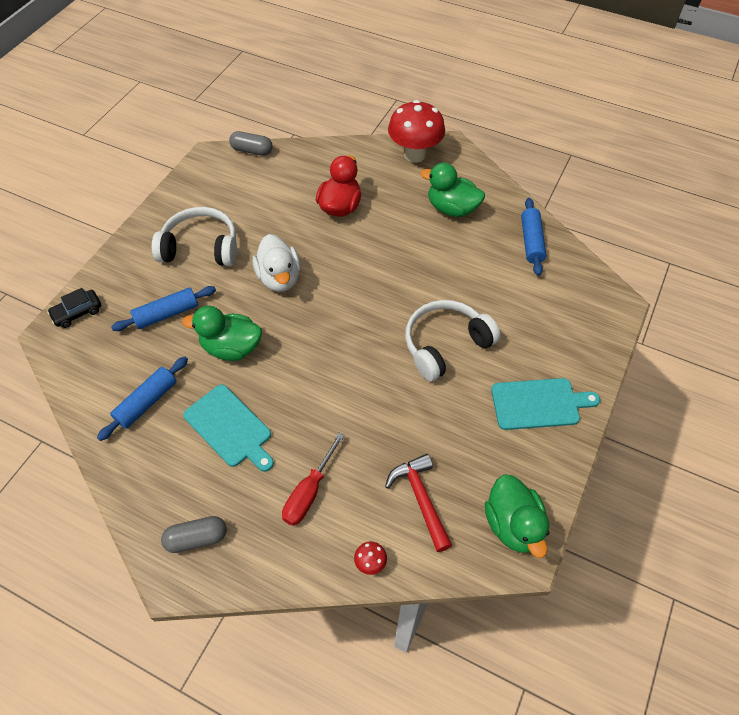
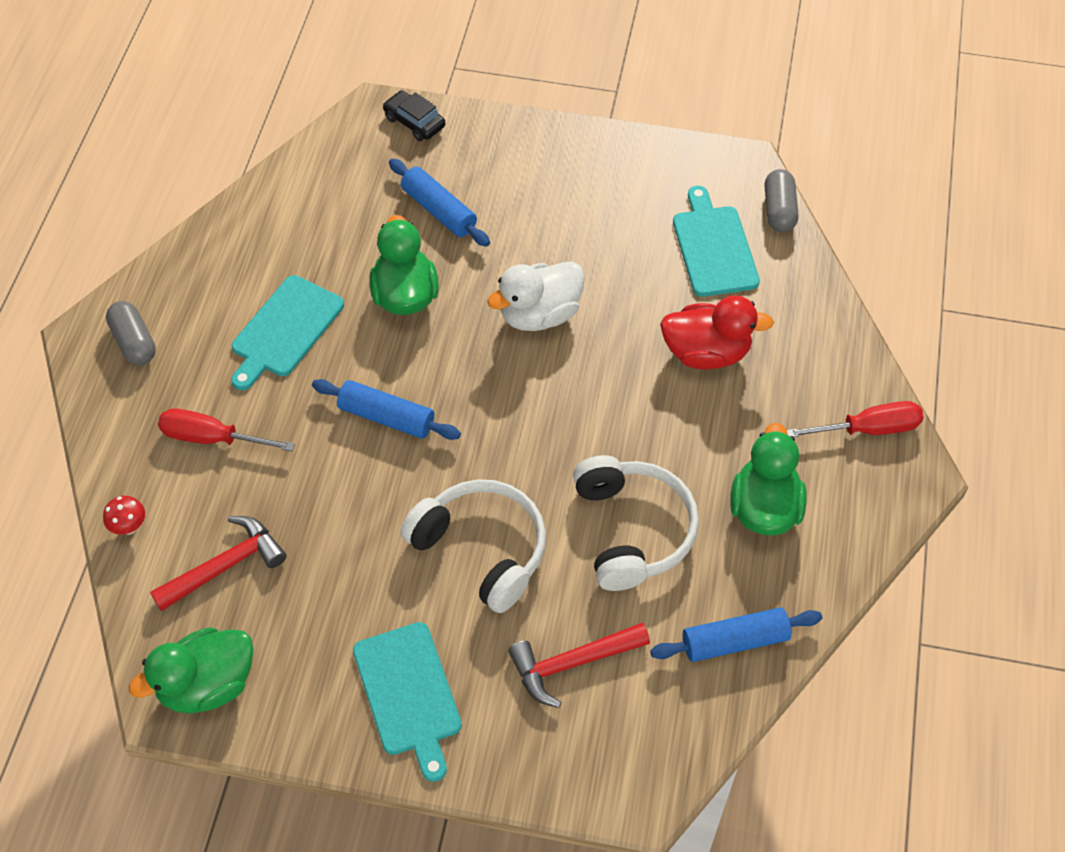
camera: 75 degrees right, 0 degrees up
(147, 402) = (301, 235): blue rolling pin -> blue rolling pin (386, 417)
(201, 247) = (564, 210): white headphones -> white headphones (632, 530)
(265, 184) = (714, 247): none -> turquoise cutting board
(414, 154) = (869, 429): red mushroom -> red screwdriver
(532, 317) = (571, 664): none -> red hammer

